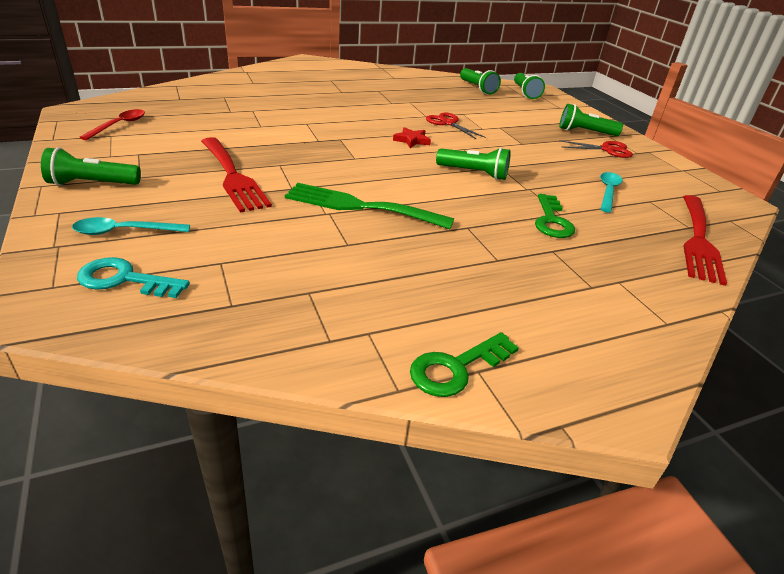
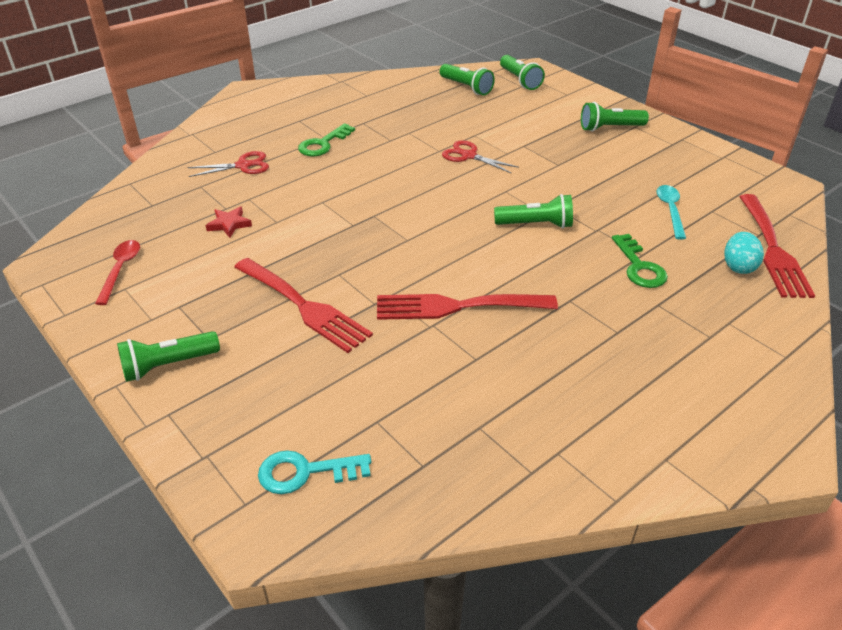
camera: 15 degrees left, 5 degrees up
(124, 231) = (256, 416): turquoise spoon -> none
(360, 206) = (456, 306): green fork -> red fork
(412, 140) = (448, 194): red star -> red star (229, 224)
(456, 368) = (648, 463): green key -> green key (323, 144)
(607, 150) = (643, 148): red scissors -> red scissors (243, 165)
(654, 244) = (738, 266): none -> turquoise egg

